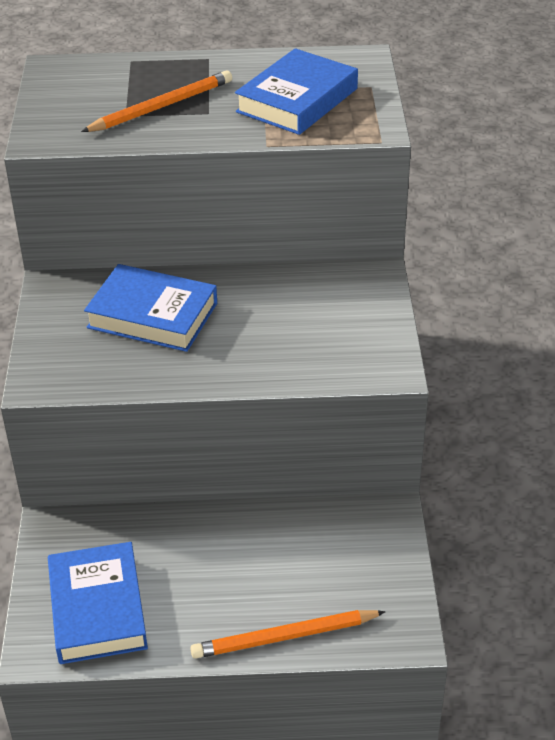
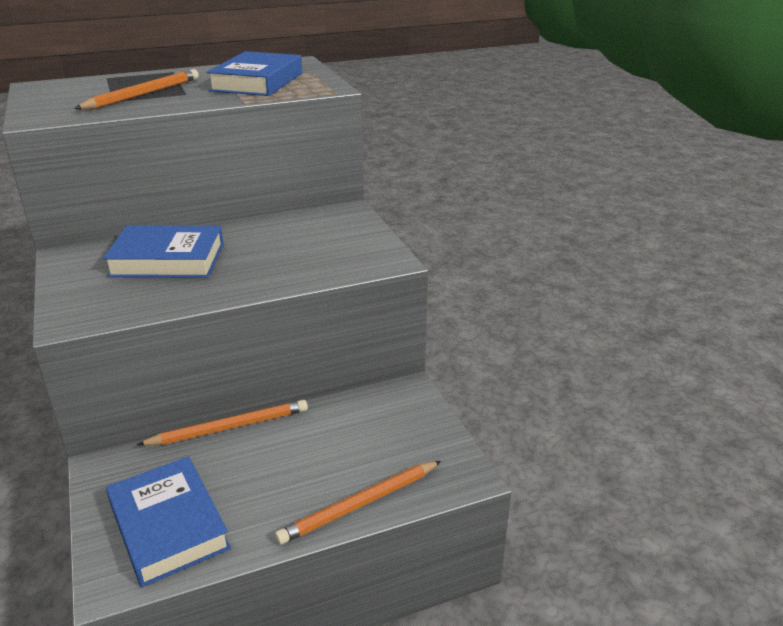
camera: 20 degrees left, 10 degrees down
(183, 512) = (229, 427): none -> orange pencil

